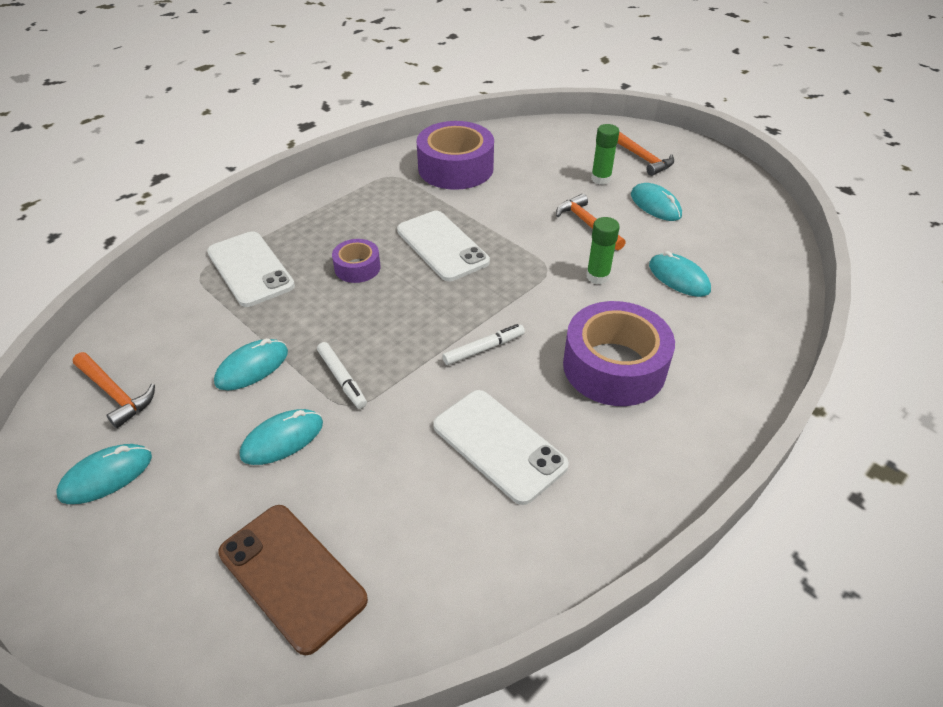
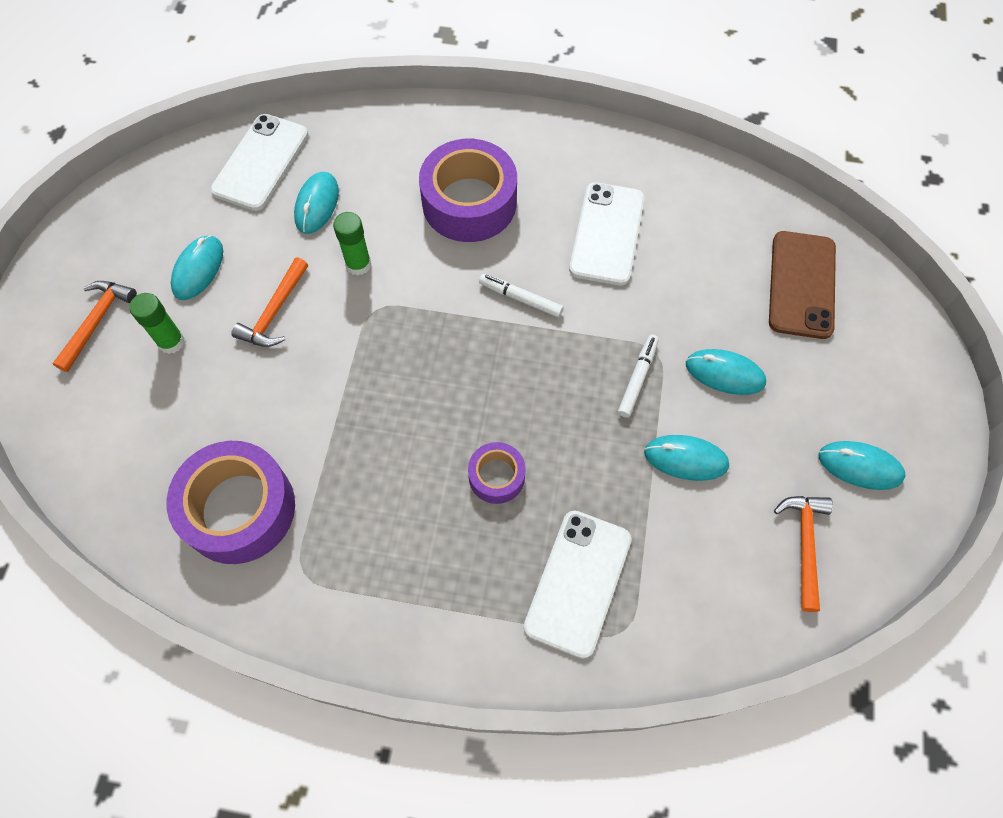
camera: 125 degrees left, 20 degrees up
(442, 246) = (404, 421): white phone -> white phone (261, 162)

